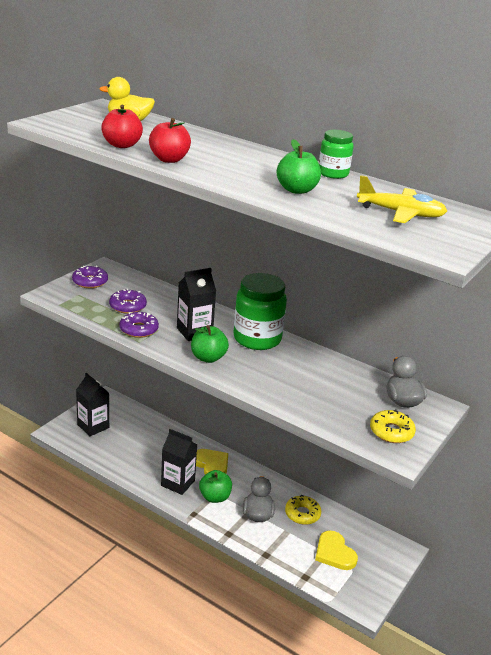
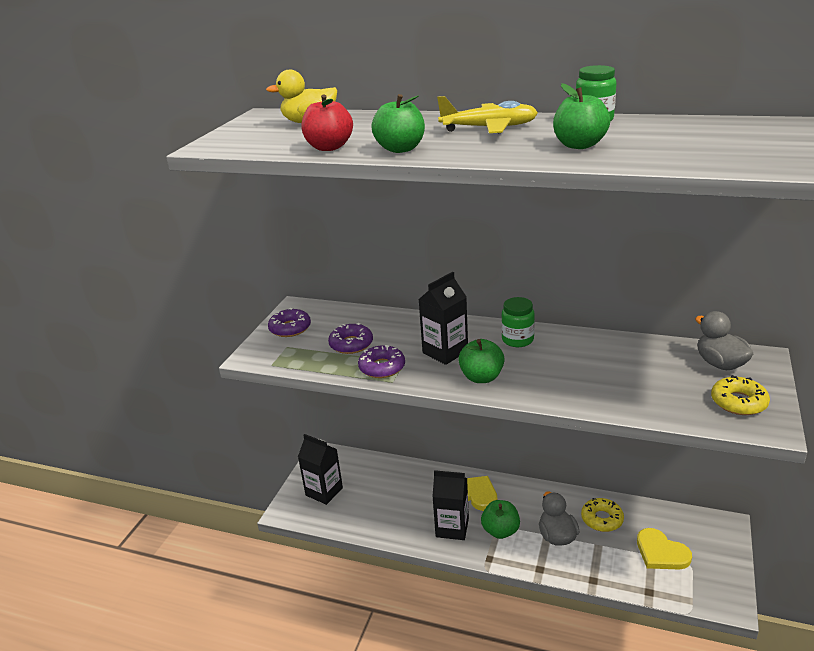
camera: 10 degrees left, 0 degrees up
(169, 159) = (400, 149): red apple -> green apple
(257, 339) = (517, 340): green jar -> green jar, size x0.56
(400, 213) = (719, 141): yellow plane -> yellow plane (489, 128)

